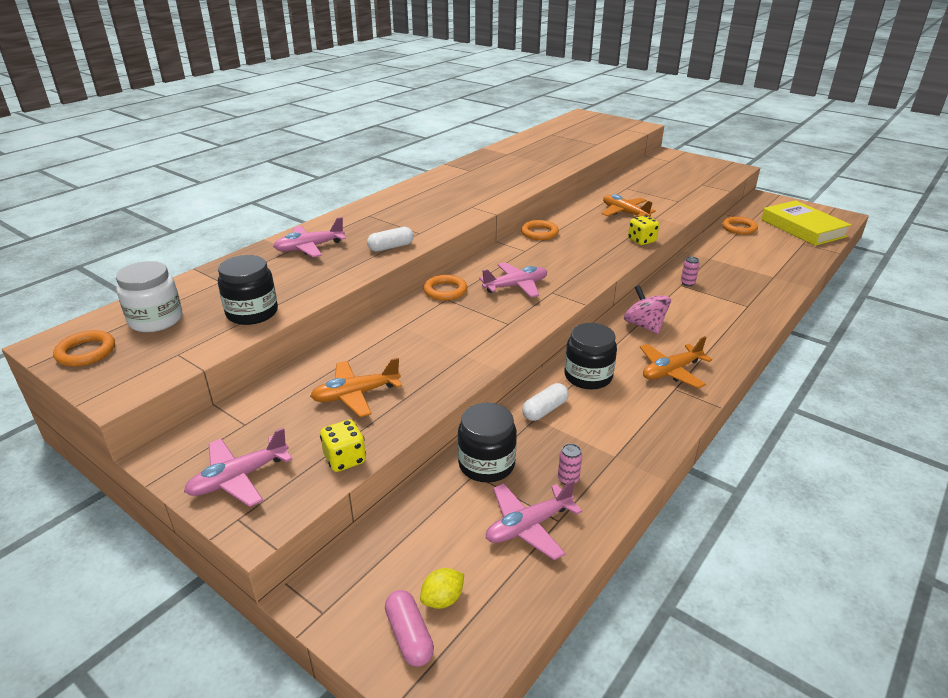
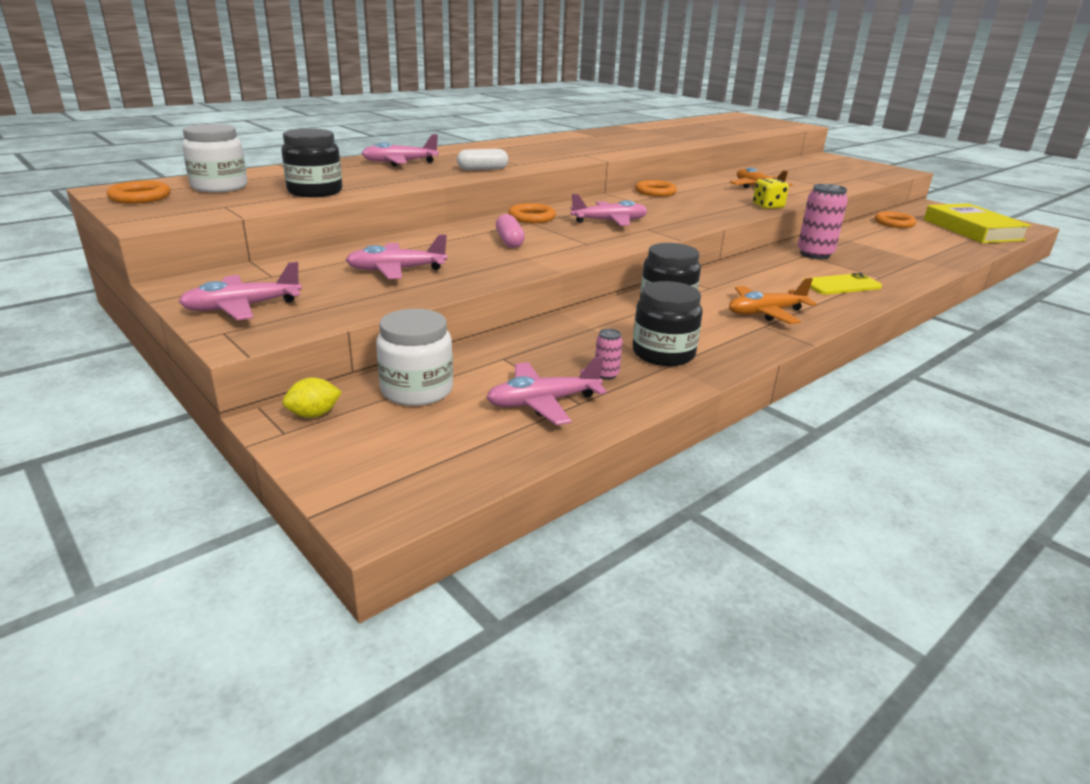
camera: 10 degrees right, 5 degrees down
(345, 459) = (358, 308): yellow dice -> none
(356, 395) = (396, 270): orange plane -> pink plane
(409, 636) = (366, 463): pink capsule -> pink capsule (509, 241)
(416, 532) = (417, 390): none -> white jar
(442, 599) = (418, 441): yellow lemon -> yellow lemon (314, 414)
(486, 464) = (520, 353): black jar -> black jar (663, 353)
(545, 410) = (605, 323): white capsule -> none
(644, 326) = (749, 278): pink spinning top -> none
(687, 283) = (815, 254): pink can -> pink can, size x2.18
(720, 322) = (841, 285): none -> yellow phone

